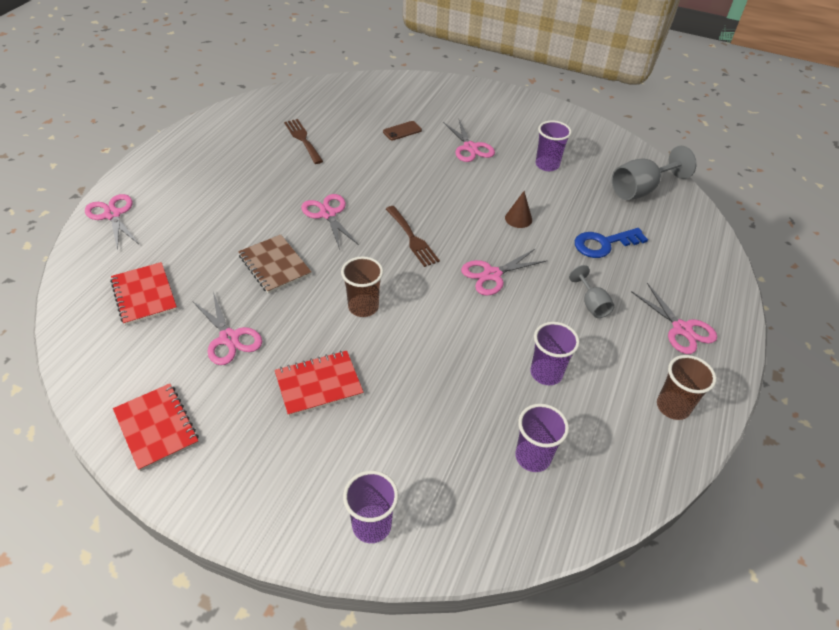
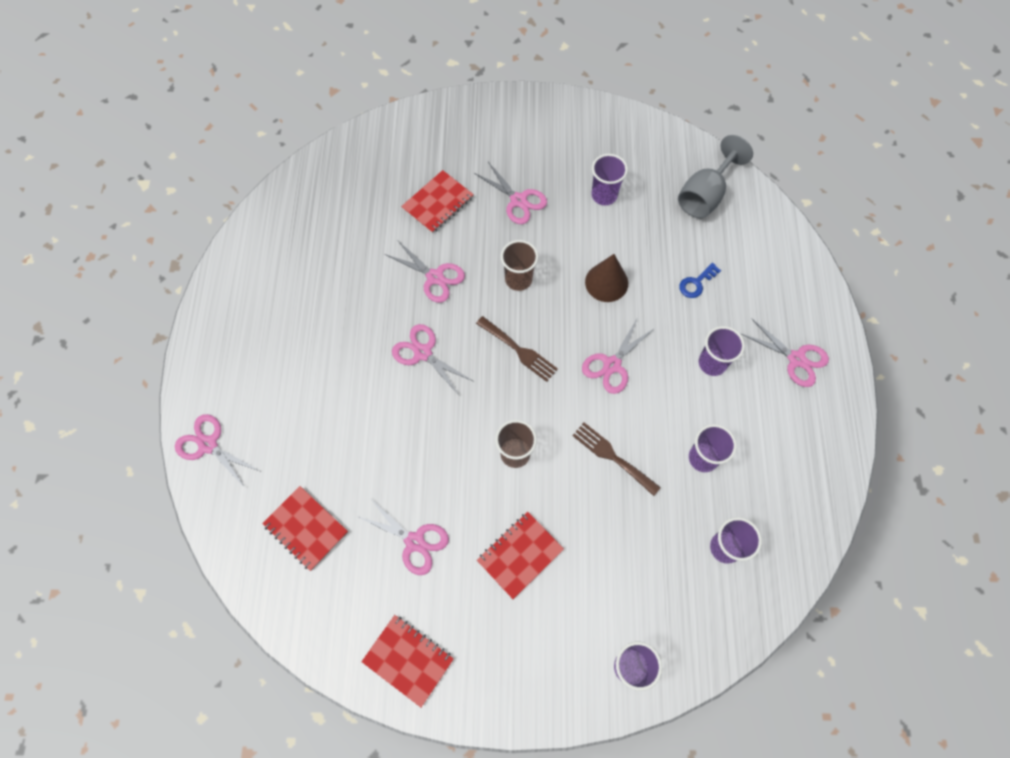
camera: 20 degrees left, 20 degrees up
(275, 265) = (407, 439): brown notebook -> none
(303, 139) = (341, 258): brown fork -> brown fork (612, 456)
(370, 172) = (435, 277): none -> pink scissors
(402, 131) = (437, 203): brown phone -> red notebook
(518, 218) = (606, 282): brown cone -> brown cone, size x1.53
(591, 304) = (712, 363): grey goblet -> purple cup
(604, 244) = (696, 283): blue key -> blue key, size x0.64
(673, 407) = (815, 448): brown cup -> brown cup (518, 279)

